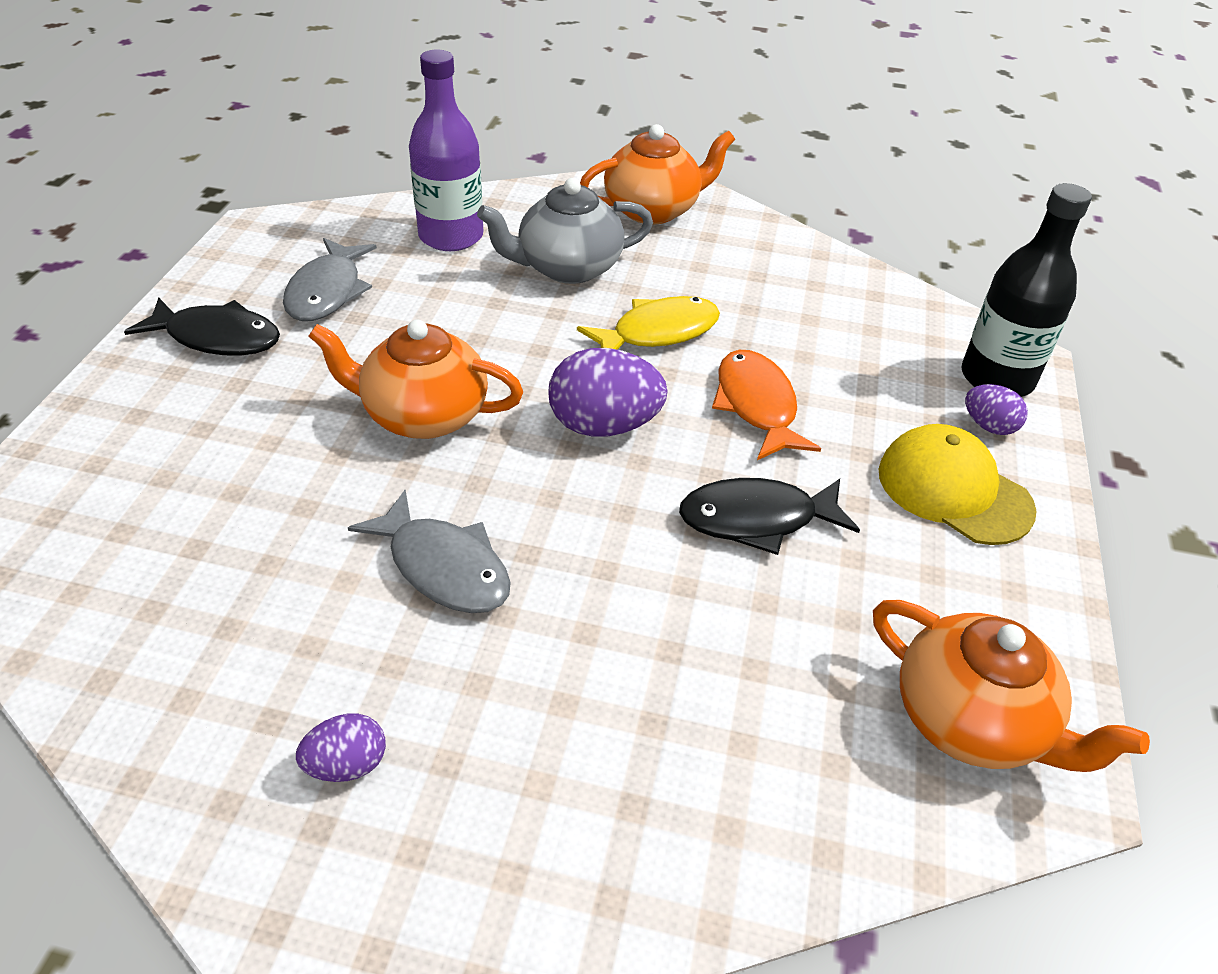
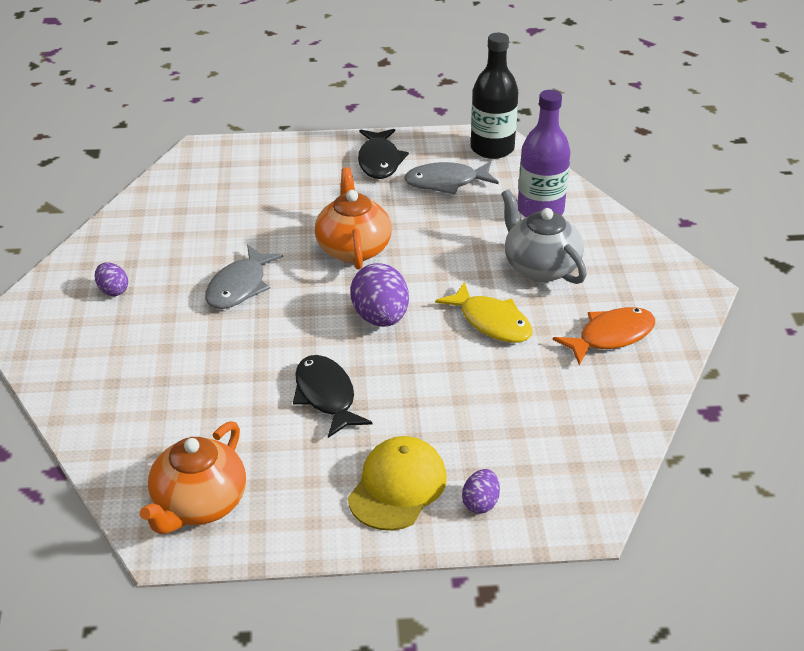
camera: 75 degrees right, 5 degrees down
(653, 209) = (650, 291): orange teapot -> none
(756, 405) = (437, 380): orange fish -> orange fish (611, 336)
(997, 378) = (545, 506): black bottle -> black bottle (492, 148)

